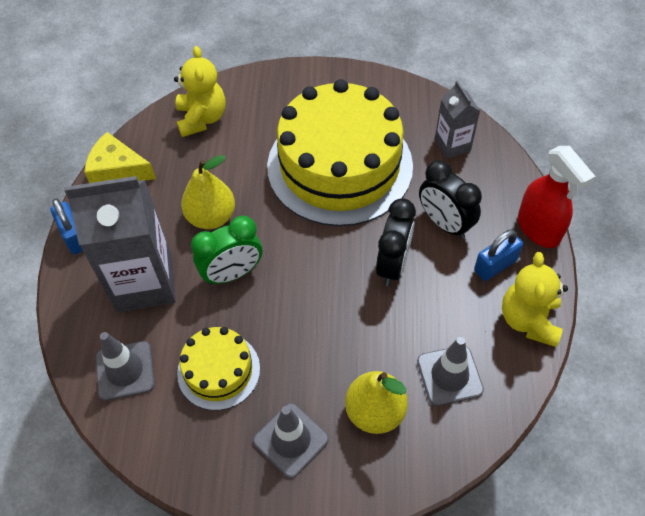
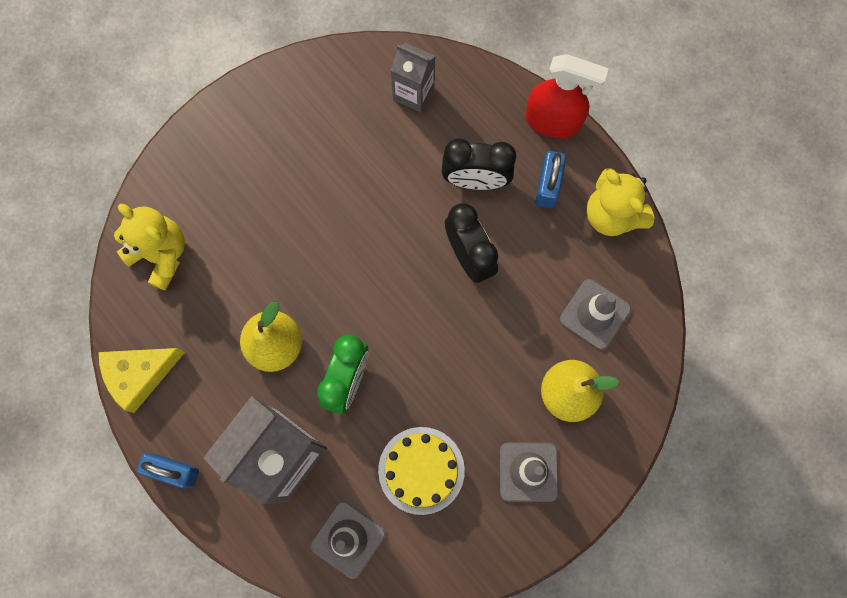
camera: 45 degrees left, 20 degrees up
(339, 166) = (336, 197): yellow cake -> none

